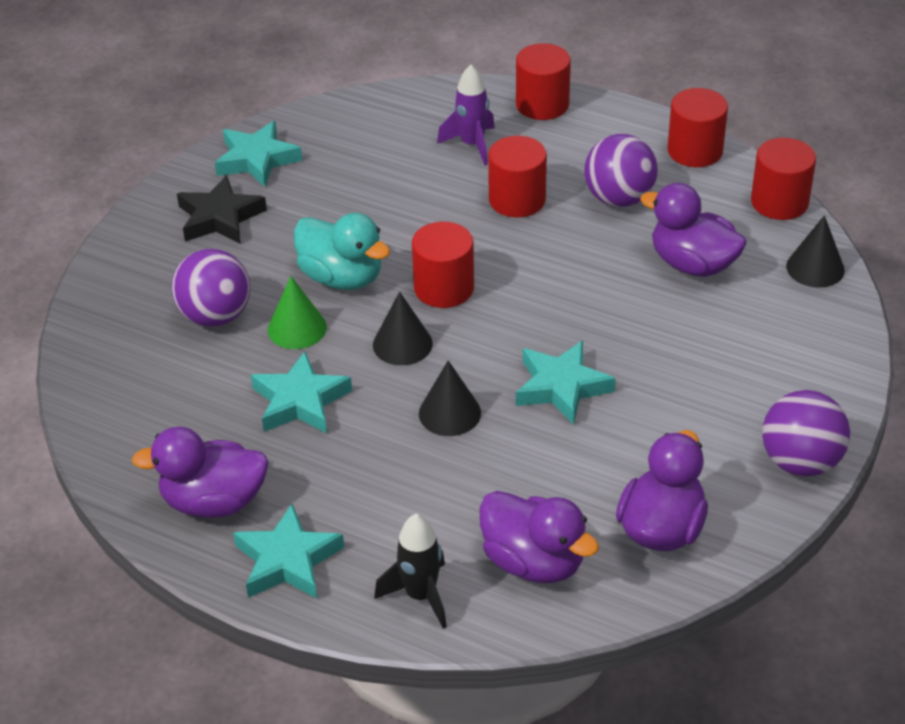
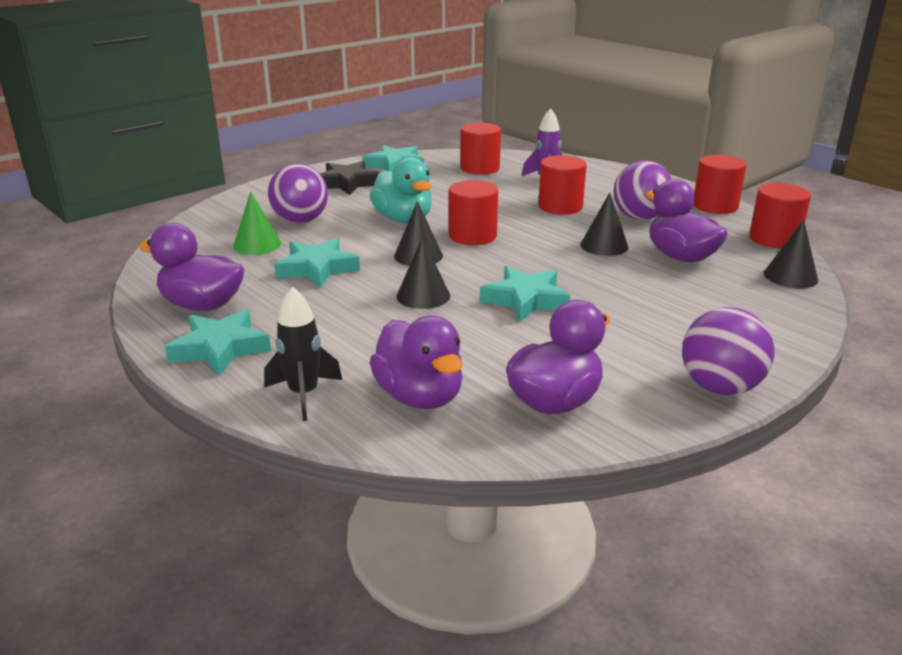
camera: 20 degrees right, 15 degrees down
(297, 328) = (350, 235): green cone -> green cone (257, 244)
(542, 104) = (610, 171): red cylinder -> red cylinder (480, 168)
(602, 266) = (604, 245): none -> black cone

